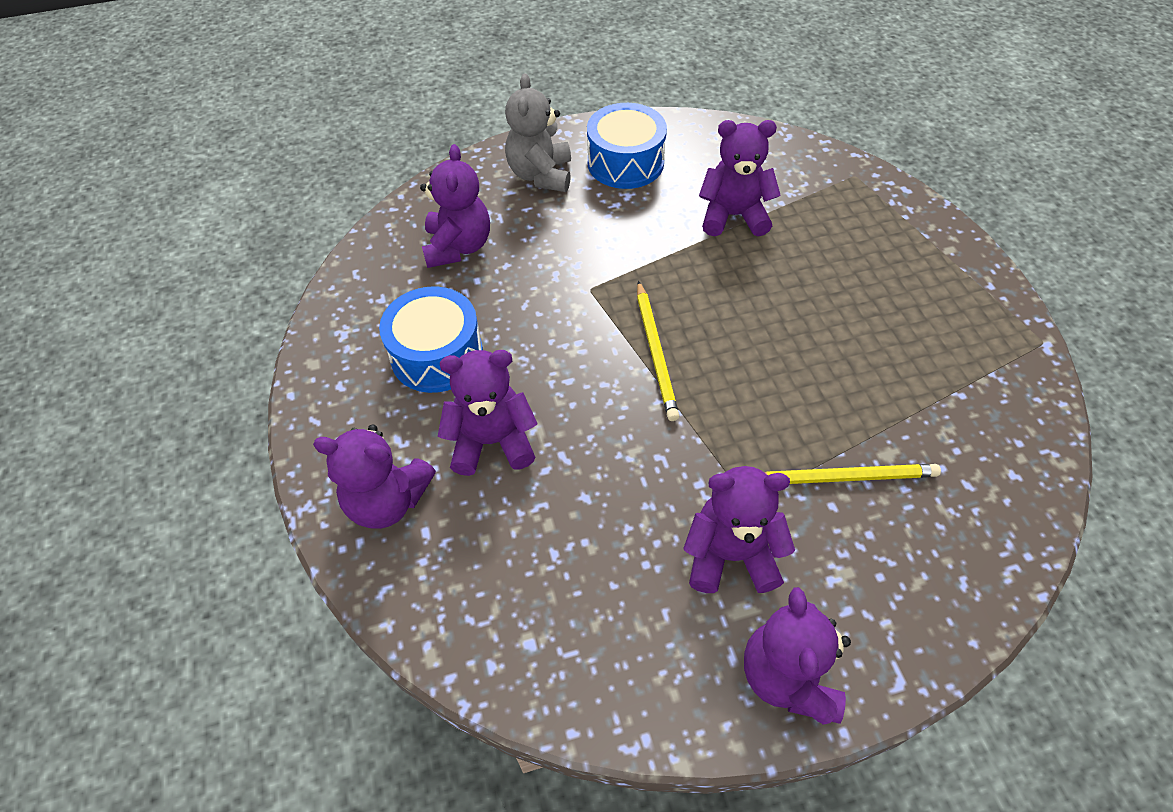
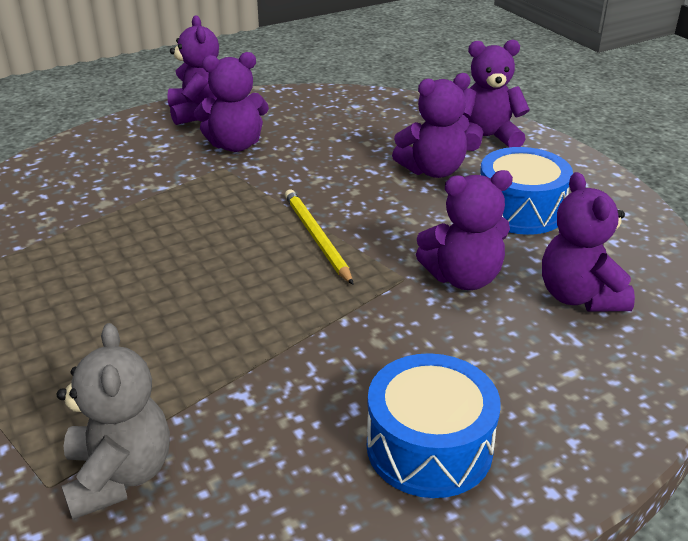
camera: 165 degrees right, 20 degrees down
(541, 175) = (545, 404): grey teddy bear -> grey teddy bear (119, 475)
(733, 216) = (248, 386): purple teddy bear -> purple teddy bear (463, 278)
(842, 477) = (146, 186): yellow pencil -> none

